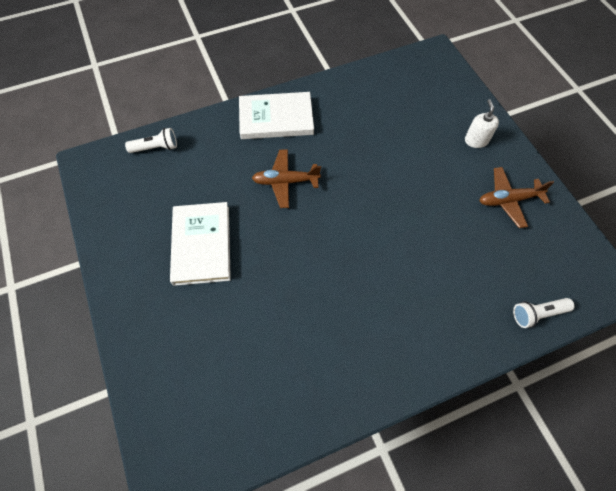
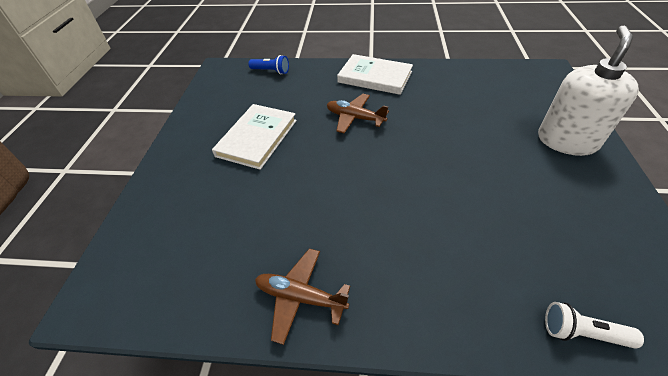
camera: 30 degrees right, 15 degrees down
(156, 148) = (271, 71): white flashlight -> blue flashlight
(476, 140) = (566, 141): white soap dispenser -> white soap dispenser, size x2.10
(508, 200) = (586, 201): brown plane -> brown plane (300, 297)

